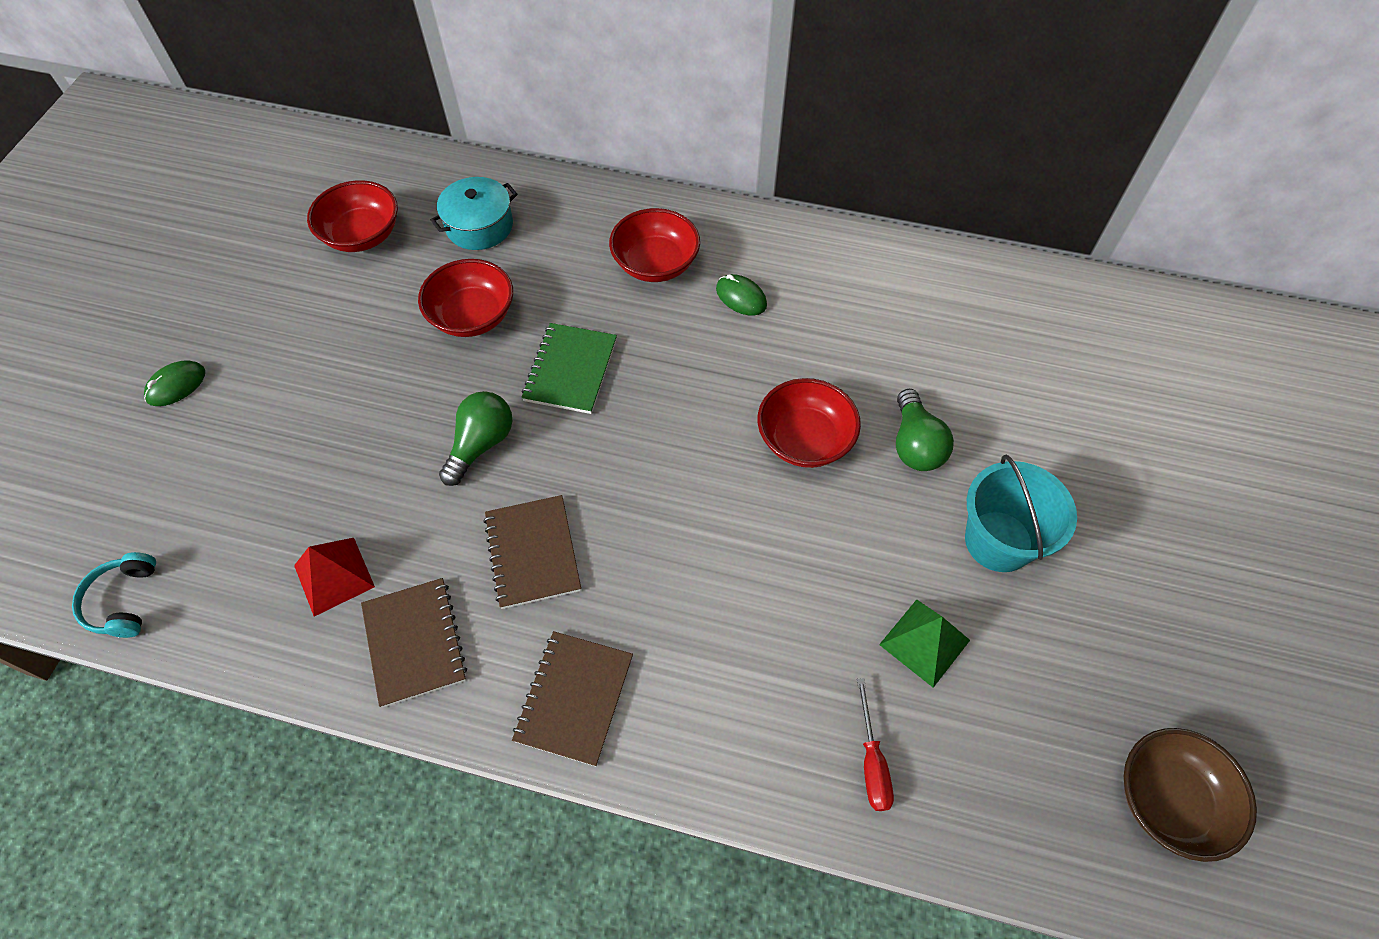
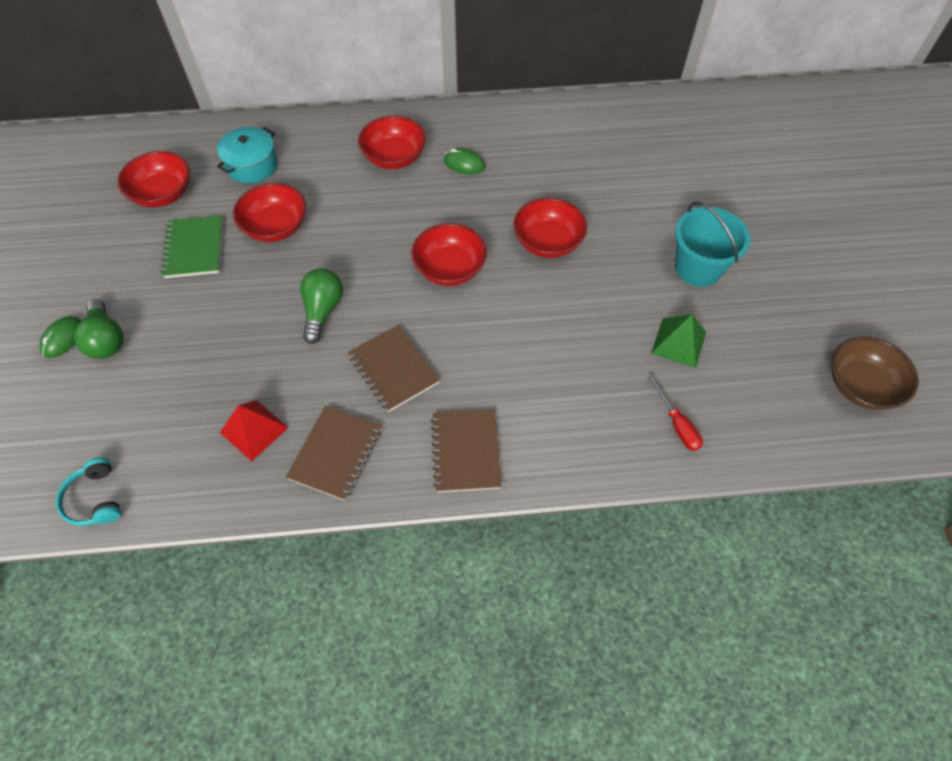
camera: 20 degrees left, 0 degrees up
(415, 642) = (336, 454): brown notebook -> brown notebook turned 60 degrees clockwise
(570, 370) = (365, 243): green notebook -> green notebook (194, 248)
(661, 437) = (449, 269): none -> red bowl
(915, 444) = (620, 225): green light bulb -> green light bulb (106, 339)

